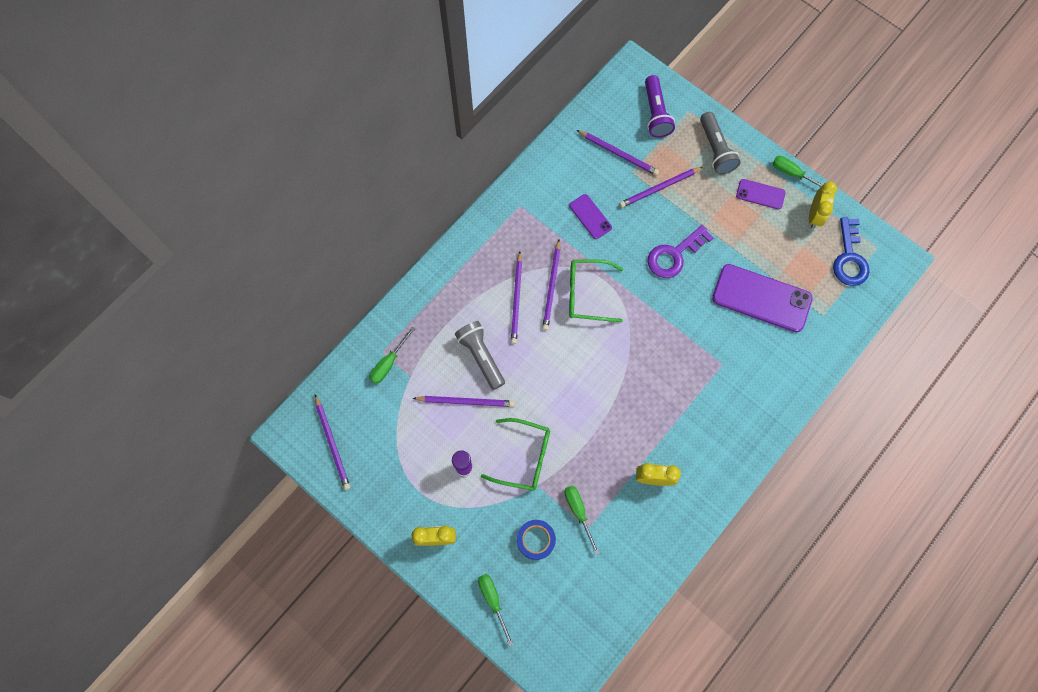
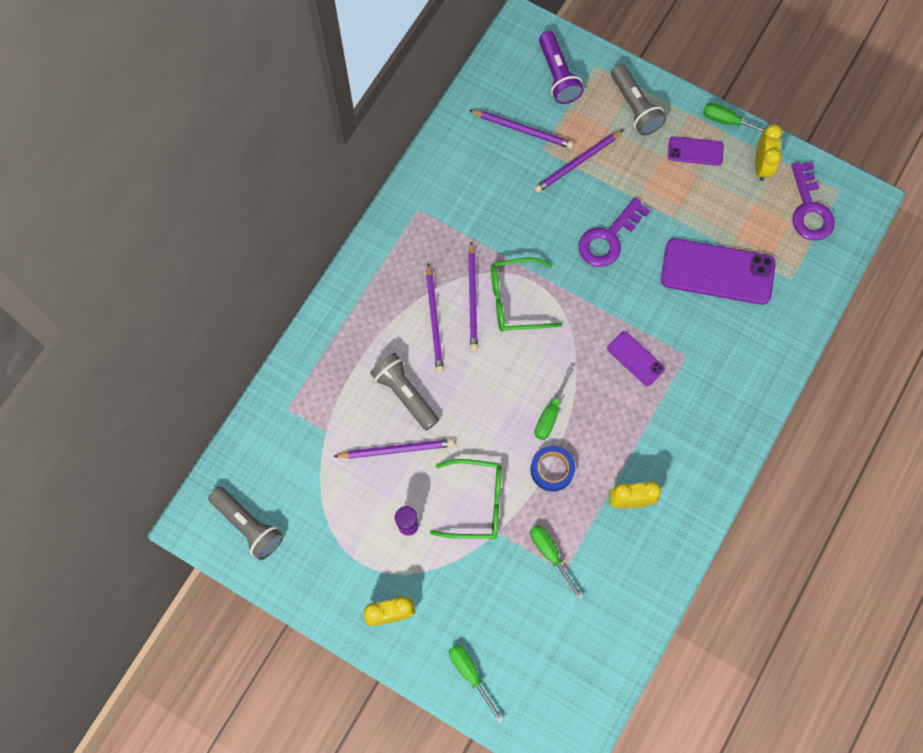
camera: 10 degrees left, 0 degrees up
(332, 443) = (248, 526): purple pencil -> grey flashlight
(388, 363) = (297, 420): green screwdriver -> green screwdriver (550, 413)
(536, 540) = (507, 595): blue tape -> blue tape (552, 470)
(590, 216) = (503, 209): purple phone -> purple phone (635, 358)
(849, 258) = (809, 209): blue key -> purple key

